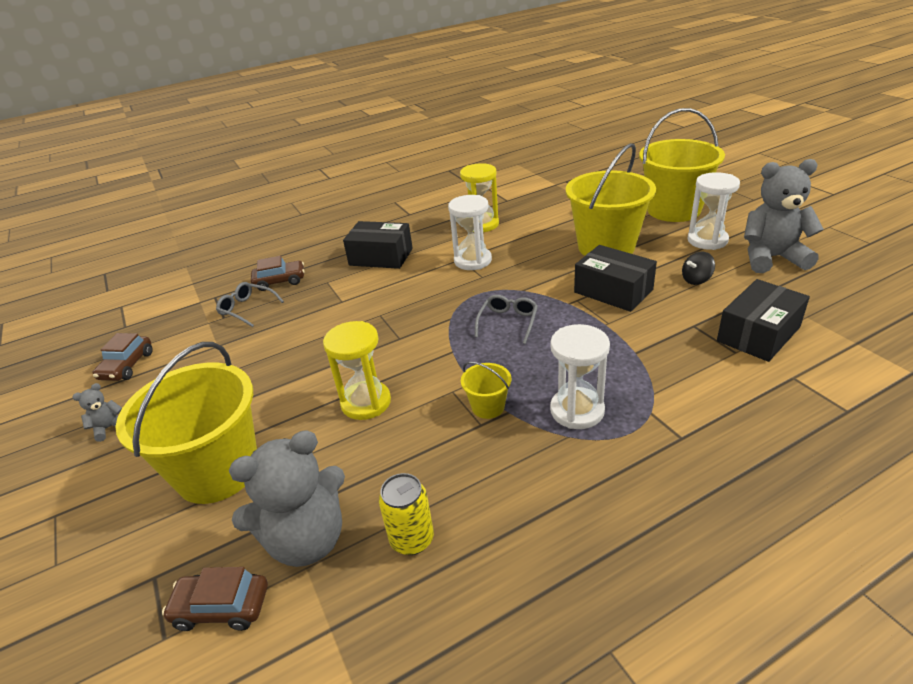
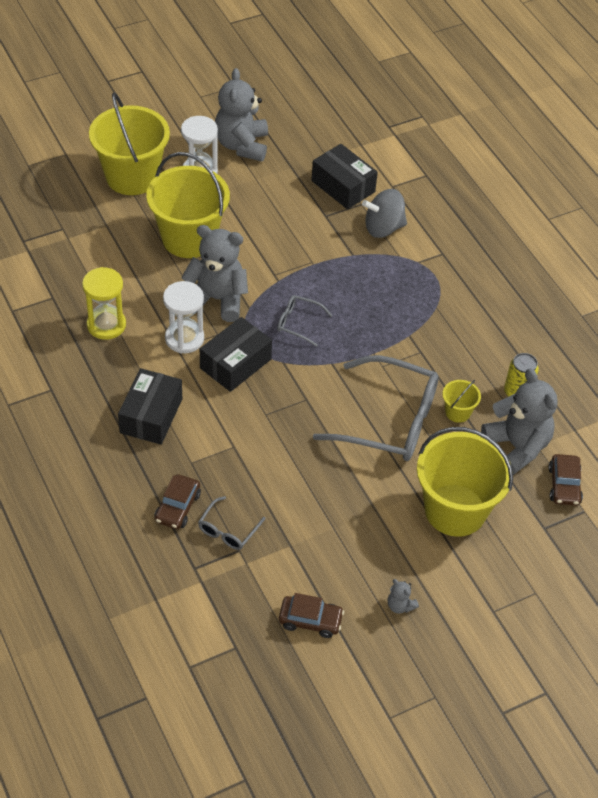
camera: 95 degrees left, 15 degrees up
(280, 281) = (177, 507): brown car -> brown car turned 150 degrees counterclockwise
(366, 402) = (389, 420): yellow hourglass -> grey glasses
(488, 407) = (403, 346): yellow bucket -> yellow bucket (457, 412)
(528, 271) = (217, 299): none -> grey teddy bear
(577, 410) = (412, 298): white hourglass -> none
(613, 291) = (267, 249): black box -> black box (235, 364)
(696, 280) = (263, 197): black spinning top -> none
(700, 374) = (383, 228): none -> grey spinning top

